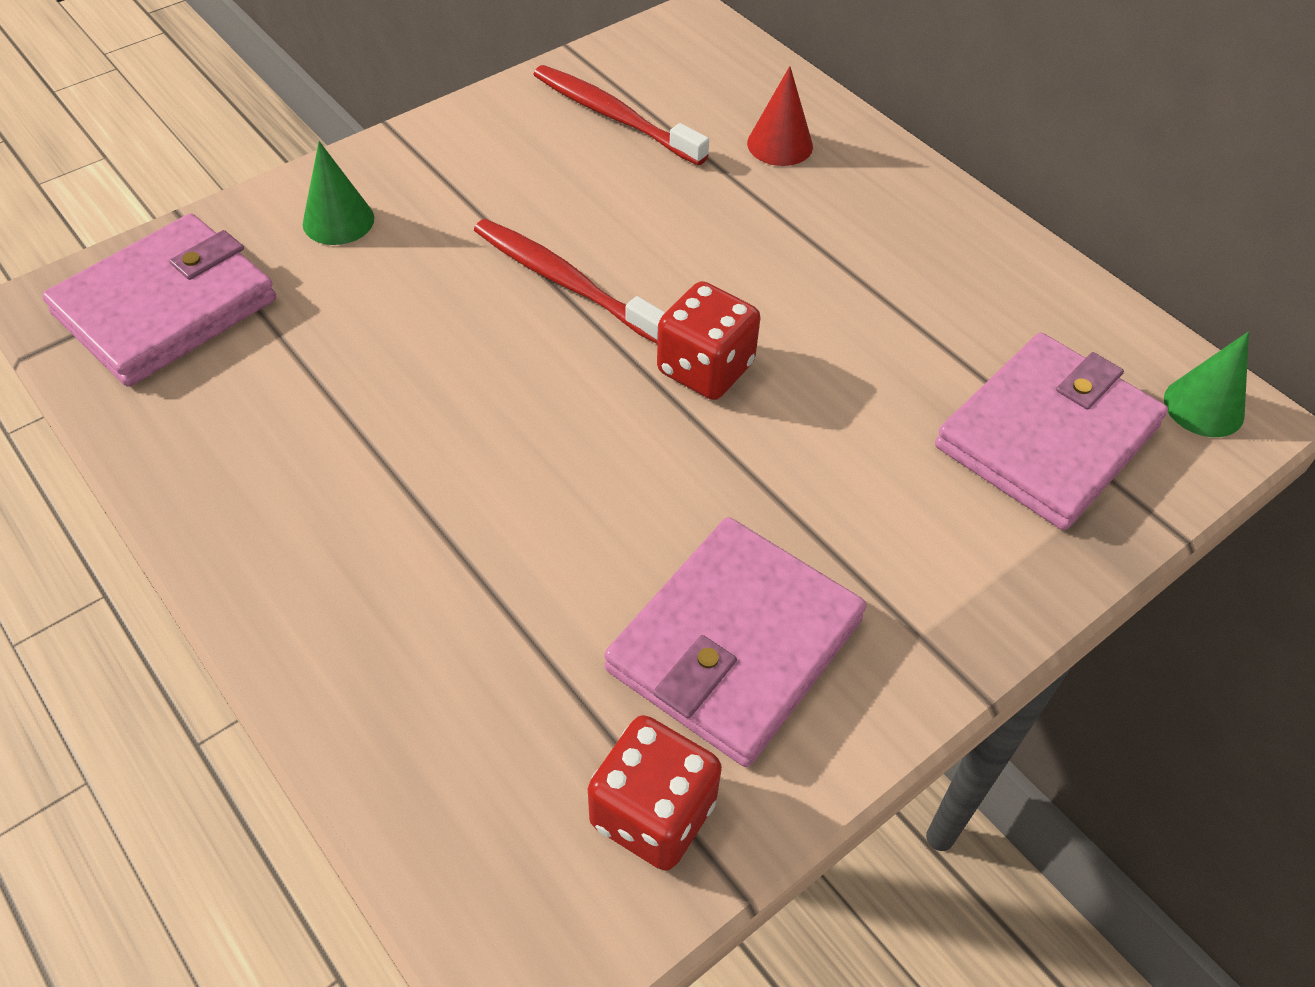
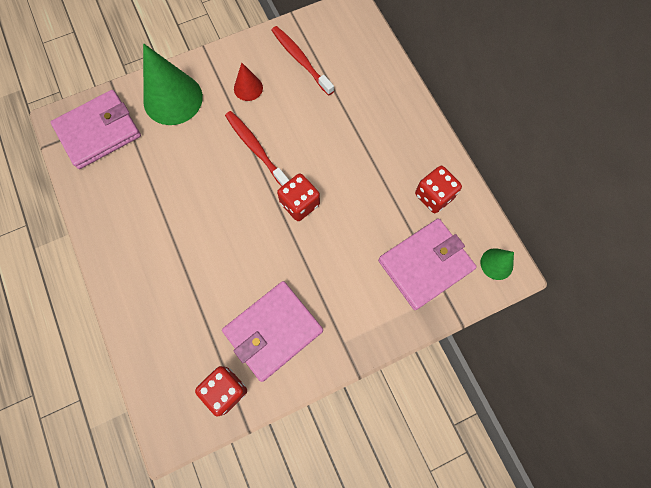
camera: 15 degrees right, 20 degrees up
(338, 221) = (173, 99): green cone -> green cone, size x2.01
(780, 144) = (368, 89): red cone -> red cone (248, 88)
(1005, 305) = (434, 196): none -> red dice

